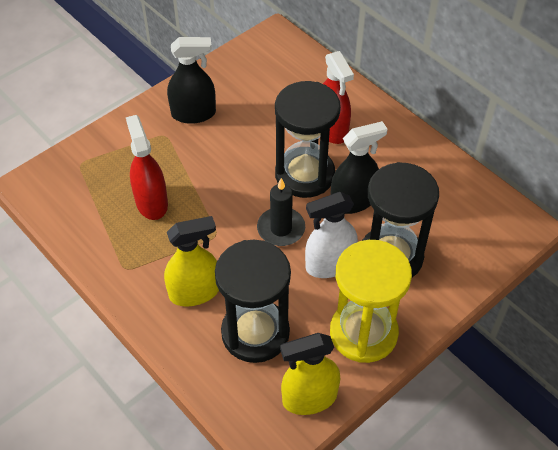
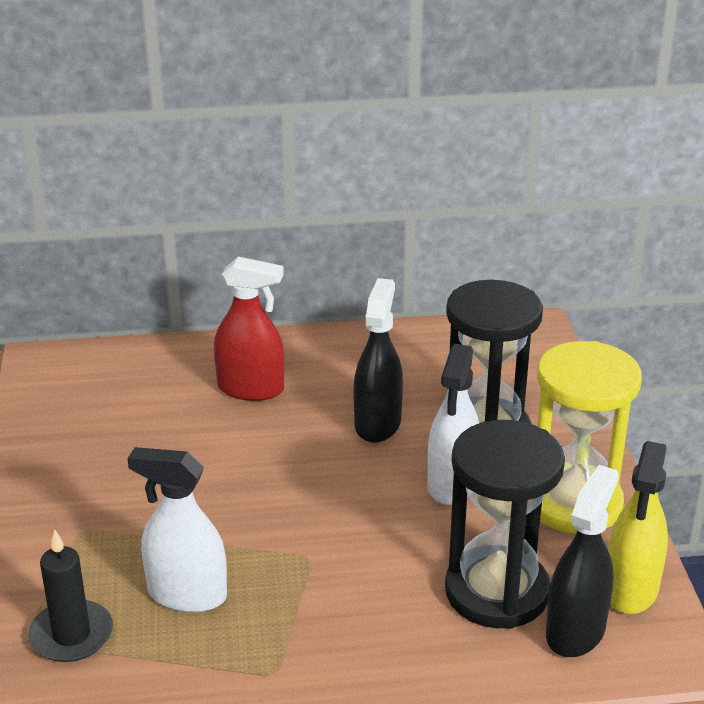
camera: 55 degrees left, 20 degrees down
(151, 202) = (187, 594): red spray bottle -> white spray bottle
(193, 113) = (80, 487): black spray bottle -> black spray bottle (575, 631)
(194, 292) = (382, 619): yellow spray bottle -> none
(281, 229) = (358, 497): black candle -> black candle (71, 635)
(304, 175) = (296, 441): black hourglass -> none

